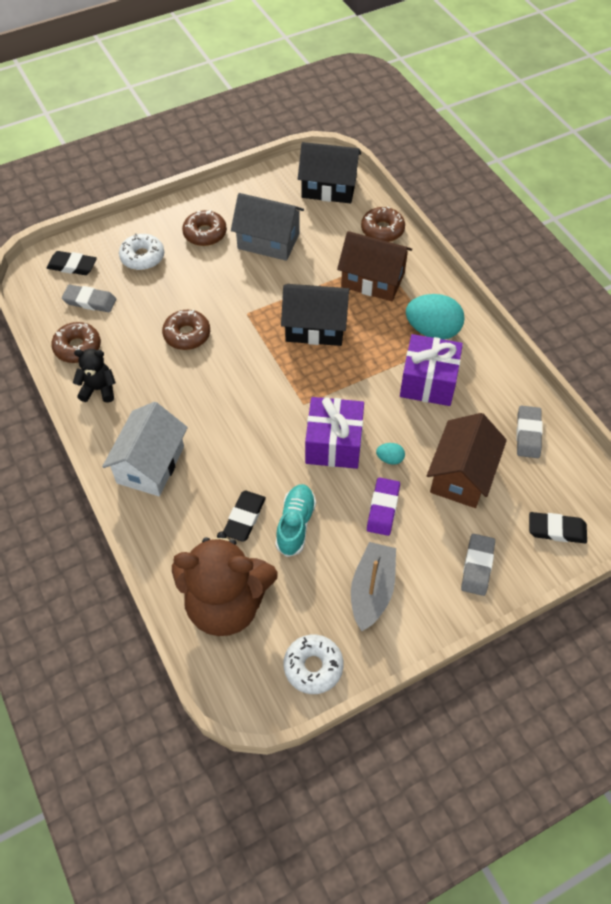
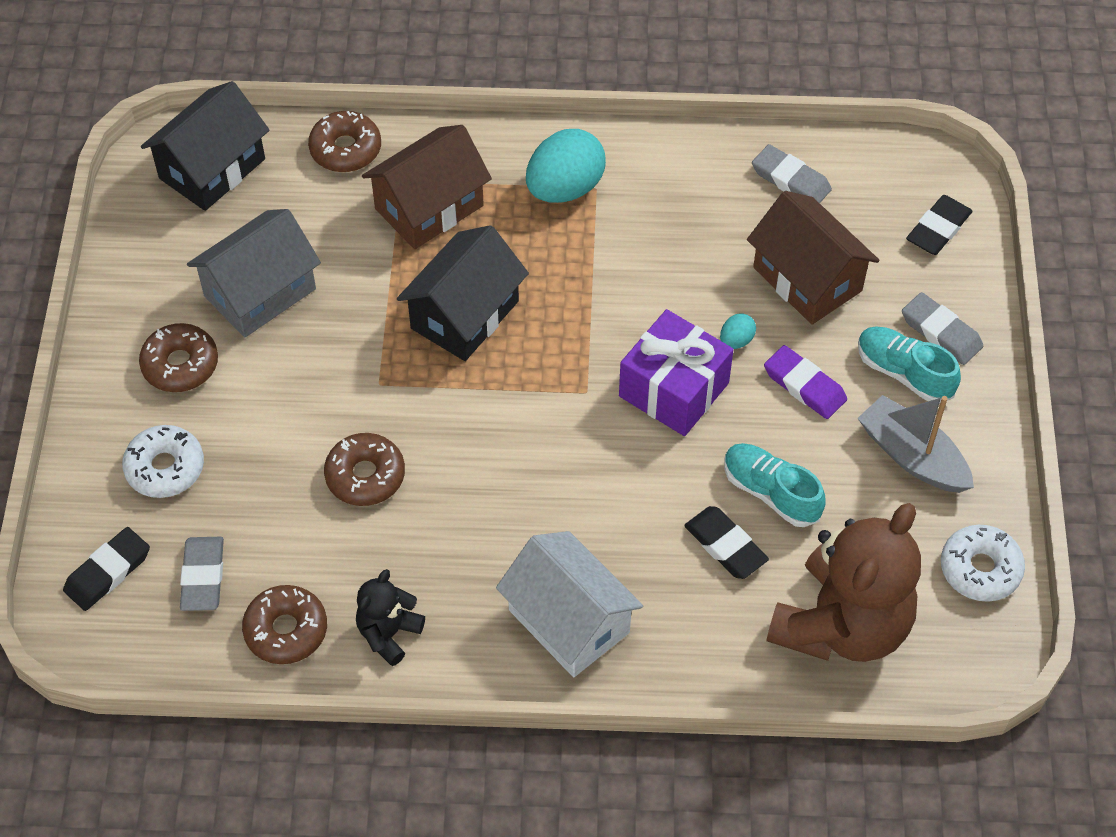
camera: 60 degrees left, 0 degrees up
(90, 301) = (203, 576): grey eraser -> grey eraser turned 45 degrees counterclockwise
(428, 382) = (644, 237): purple gift -> none
(431, 558) = (904, 373): none -> turquoise shoe

